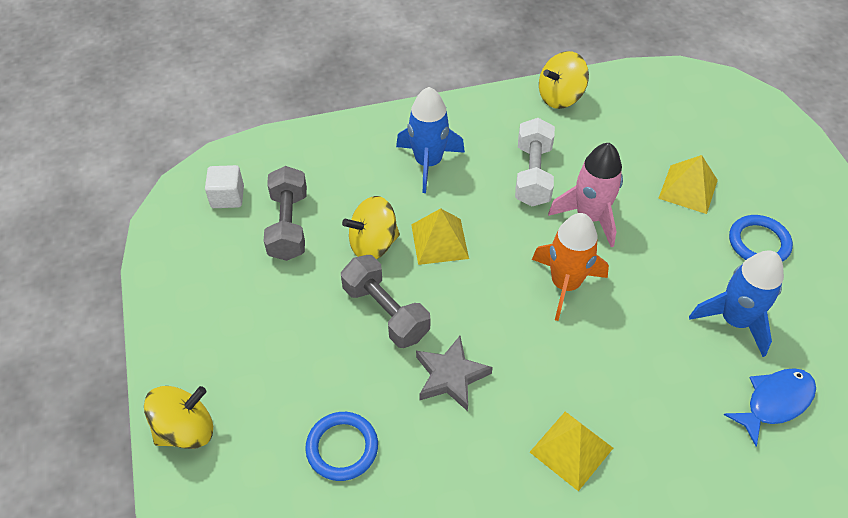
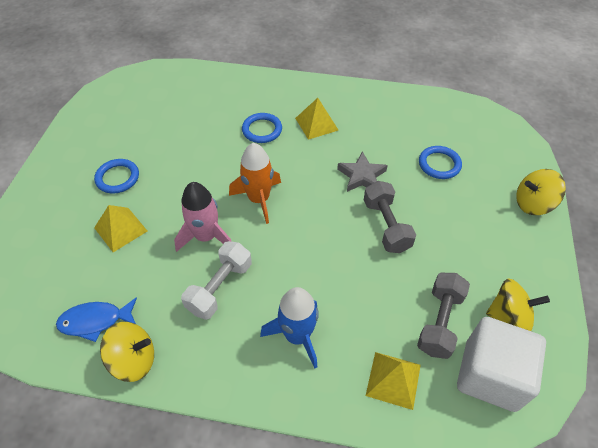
camera: 155 degrees left, 0 degrees up
(227, 197) = (490, 375): white cube -> white cube, size x2.02
(373, 244) = (376, 278): yellow spinning top -> yellow spinning top (509, 316)
(439, 241) = (325, 261): yellow pyramid -> yellow pyramid (393, 379)
(645, 399) = (262, 130): none -> blue ring
(734, 320) = (179, 145): blue rocket -> none
(774, 402) = (199, 107): blue fish -> blue fish (95, 321)

